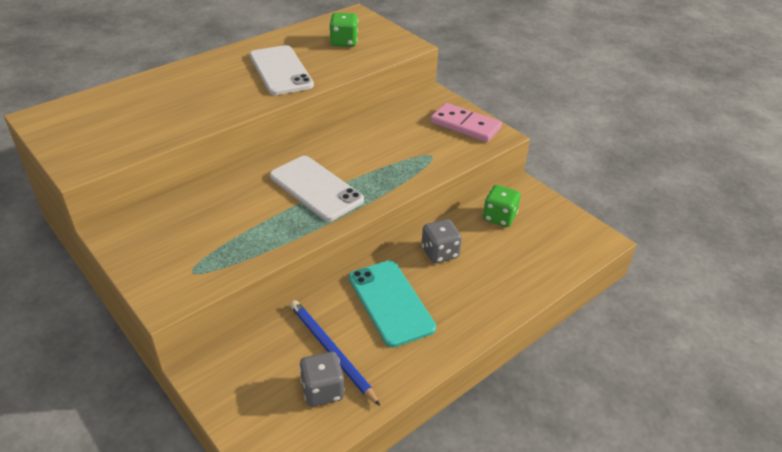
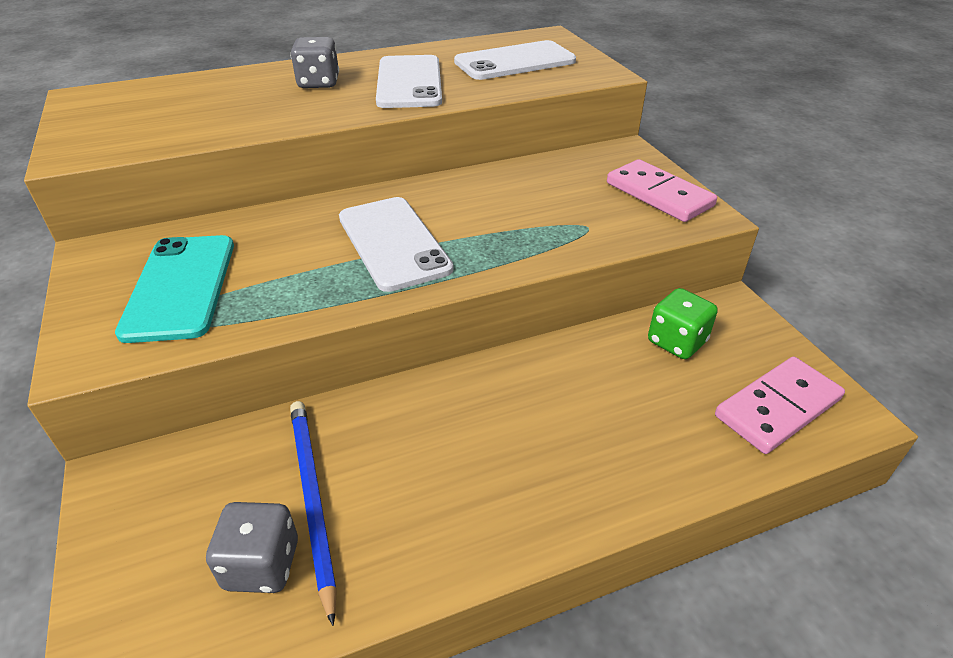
camera: 20 degrees right, 0 degrees up
(344, 42) = (515, 61): green dice -> white phone
(391, 302) = (444, 440): turquoise phone -> turquoise phone (181, 287)
(440, 253) = (558, 377): grey dice -> grey dice (318, 83)
(564, 244) = (777, 407): none -> pink domino

